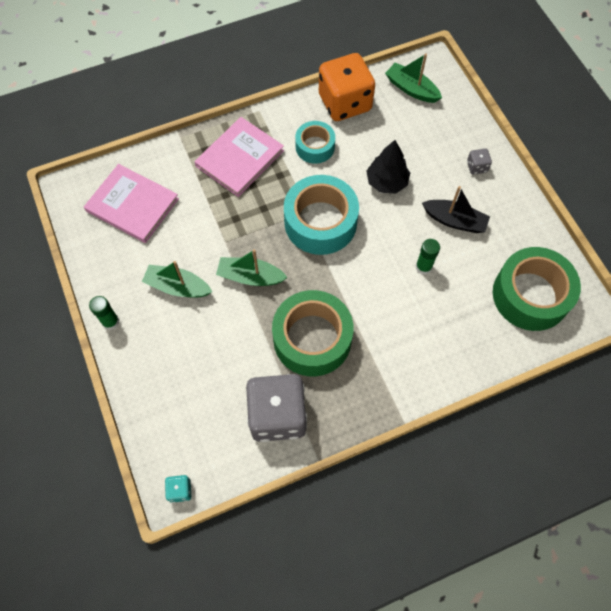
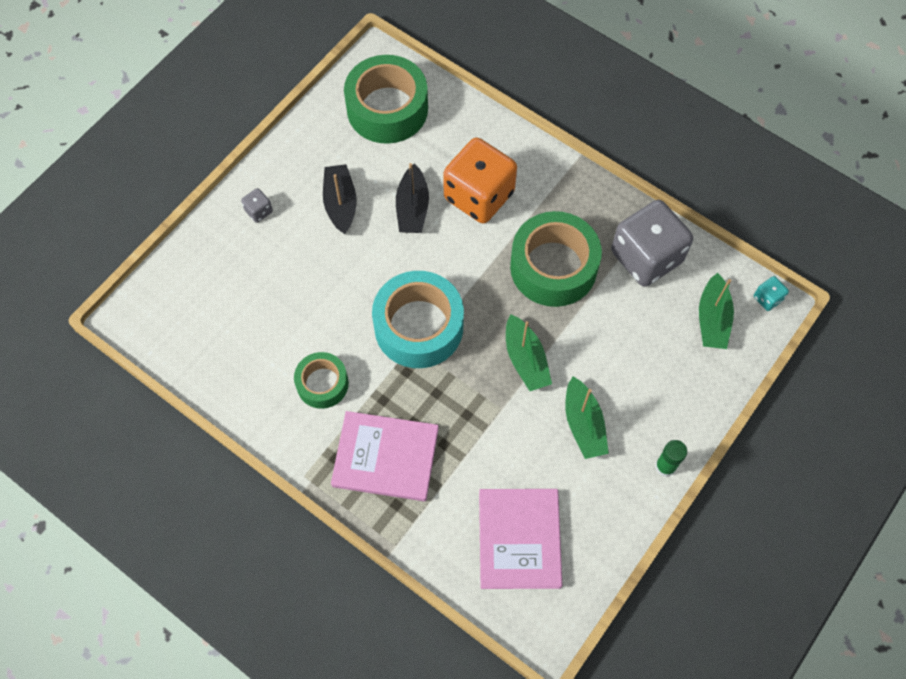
camera: 120 degrees left, 0 degrees up
(315, 147) = (322, 384): turquoise tape -> green tape
(345, 103) = (239, 384): orange dice -> orange dice (479, 196)
(386, 182) = (328, 287): black tree -> none
(411, 89) = (180, 322): green boat -> green boat (712, 319)
(423, 267) = (412, 208): green glue stick -> black boat

